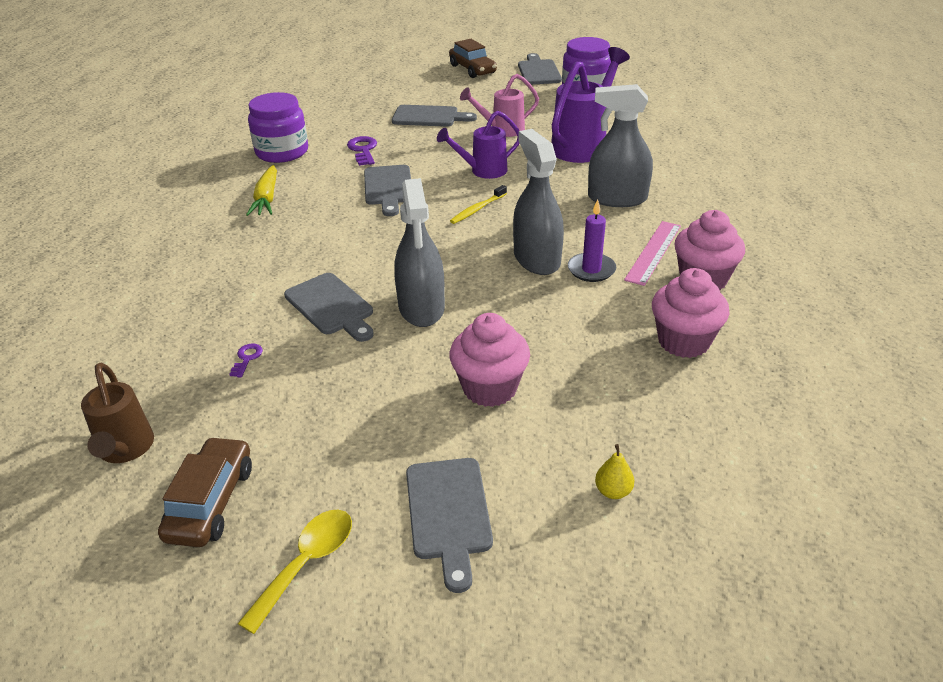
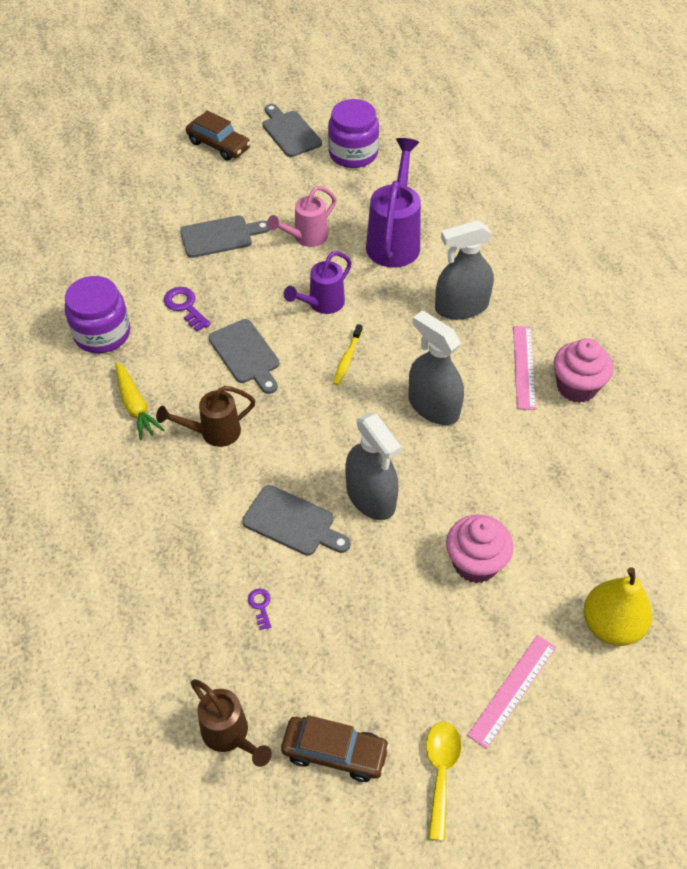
camera: 25 degrees left, 15 degrees up
(211, 502) = (335, 752): brown car -> brown car turned 120 degrees clockwise
(315, 229) = (213, 433): none -> brown watering can
(448, 513) = (512, 690): grey cutting board -> pink ruler
(591, 270) = (484, 404): purple candle -> none
(613, 491) = (611, 625): yellow pear -> yellow pear, size x2.26
(683, 341) = (593, 462): pink cupcake -> none

